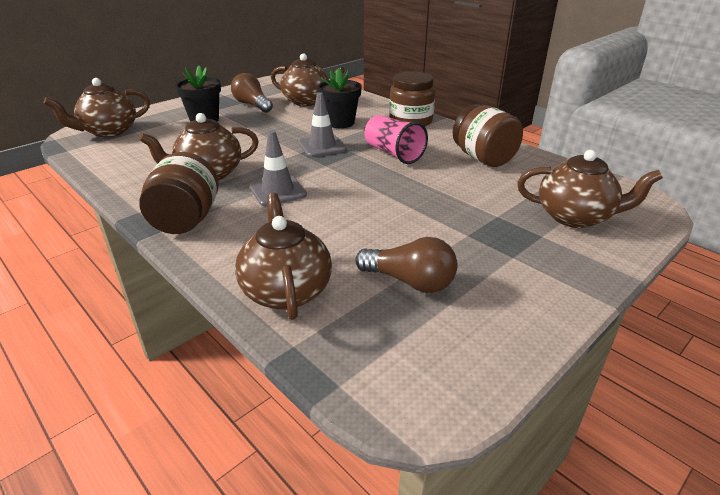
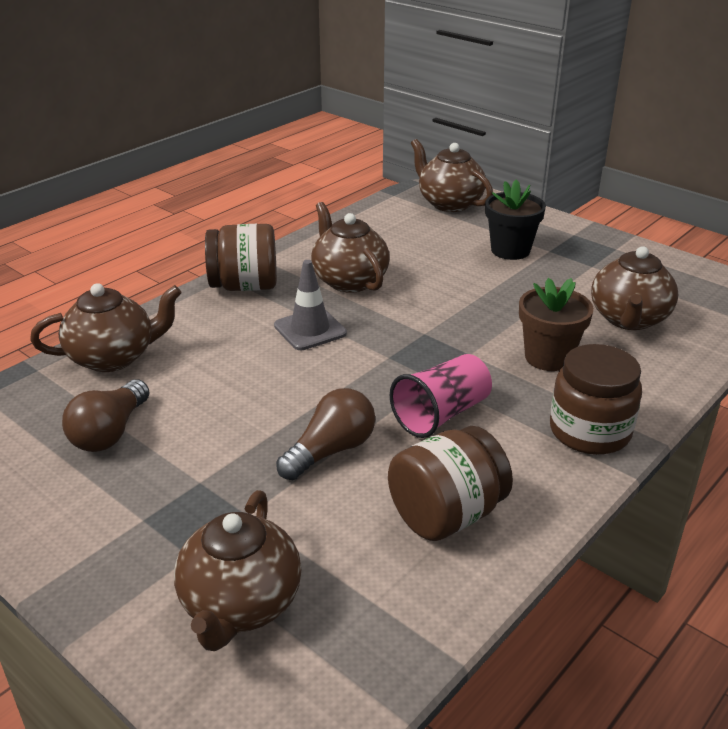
camera: 85 degrees right, 0 degrees up
(252, 105) = (585, 275): brown light bulb -> brown light bulb (331, 451)
(322, 146) = (449, 348): grey traffic cone -> none
(340, 123) = (548, 357): black flower pot -> brown flower pot

